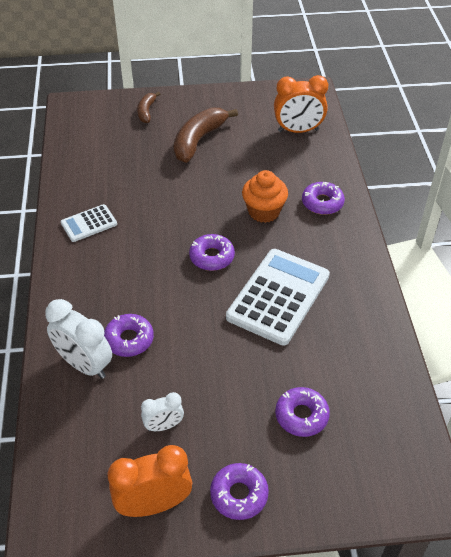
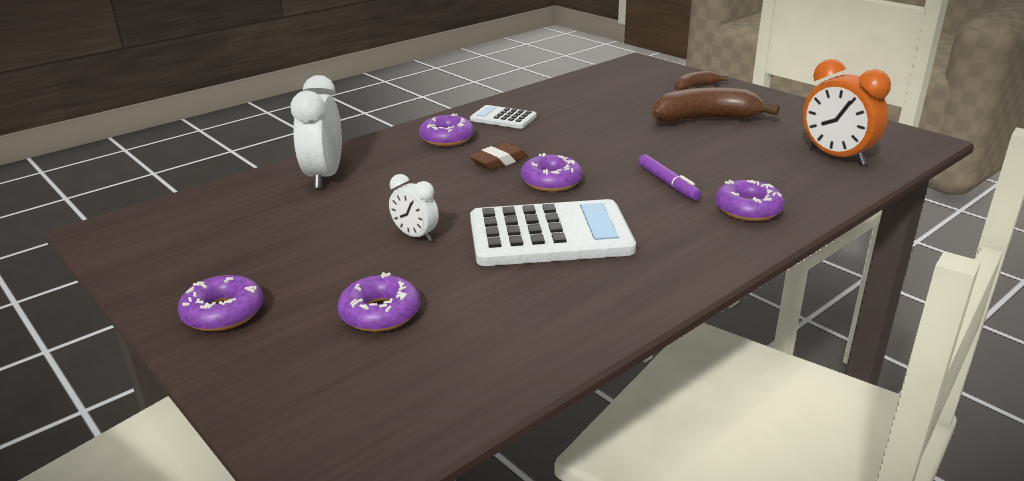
camera: 55 degrees right, 20 degrees down
(129, 339) = (380, 183): purple donut -> purple donut (447, 138)
(154, 504) = (175, 269): orange clock -> none
(157, 264) = (499, 161): none -> brown eraser
(164, 426) = (284, 238): white clock -> white clock (415, 236)
(264, 211) = (667, 183): orange cupcake -> purple marker

